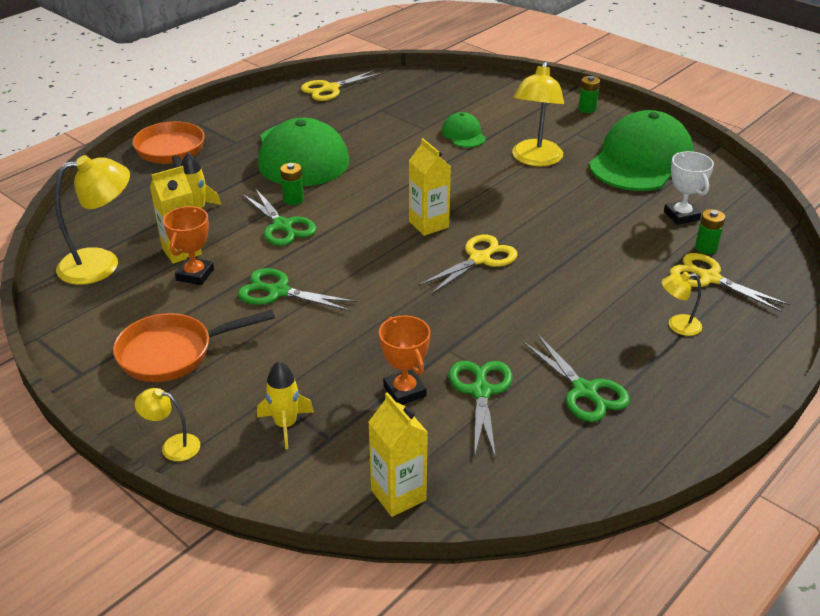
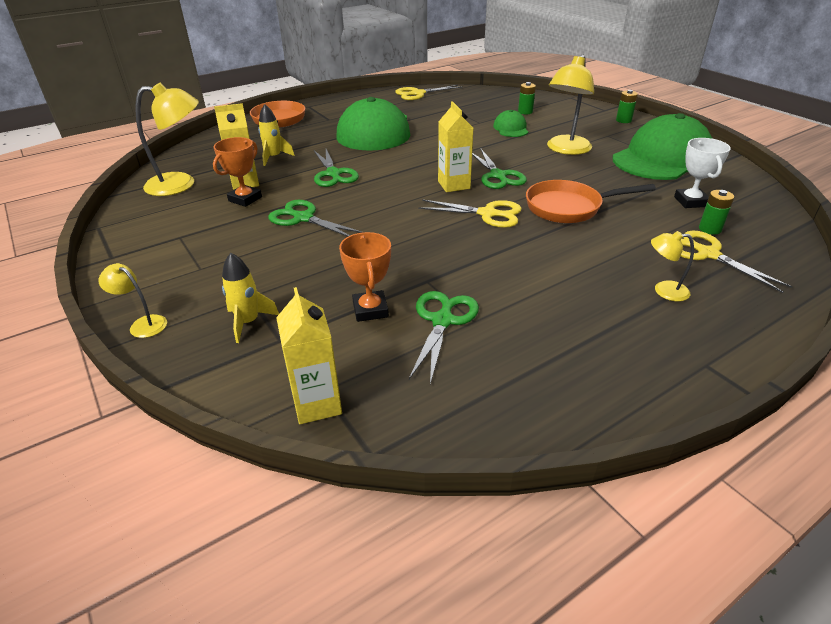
camera: 15 degrees right, 0 degrees up
(173, 353) = (191, 252): orange pan -> orange pan (569, 207)
(293, 199) = (351, 158): green battery -> green battery (525, 112)
(480, 259) = (488, 214): yellow scissors -> yellow scissors turned 45 degrees clockwise
(585, 391) = (548, 336): green scissors -> green scissors (498, 176)

